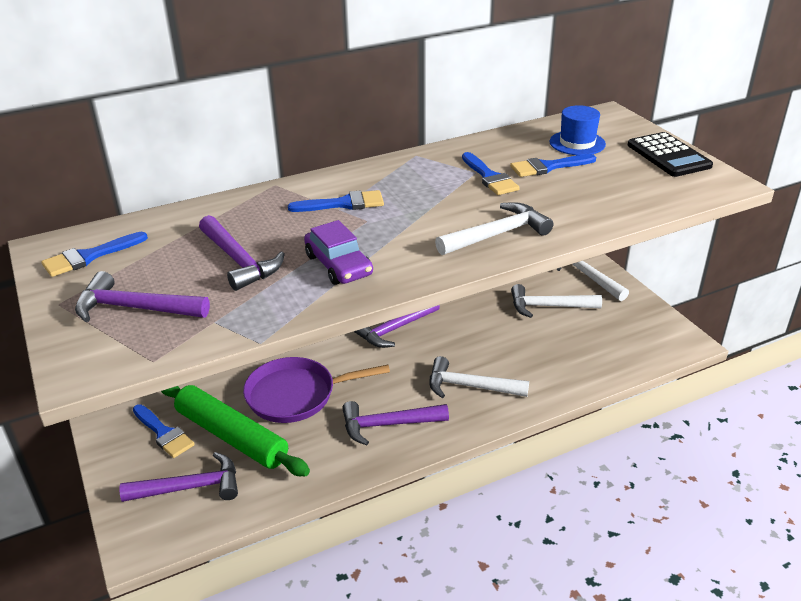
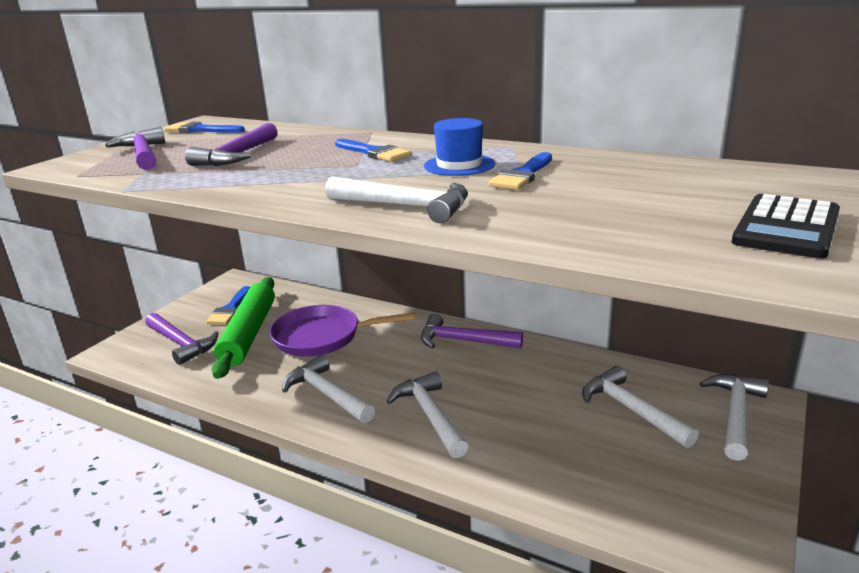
camera: 55 degrees right, 10 degrees down
(296, 395) = (322, 337): purple pan -> purple pan turned 45 degrees counterclockwise
(338, 265) = (266, 178): purple car -> none
(387, 425) = (326, 394): purple hammer -> white hammer
(548, 167) = (600, 187): blue brush -> none
(577, 143) = (692, 183): blue hat -> blue hat (459, 165)

